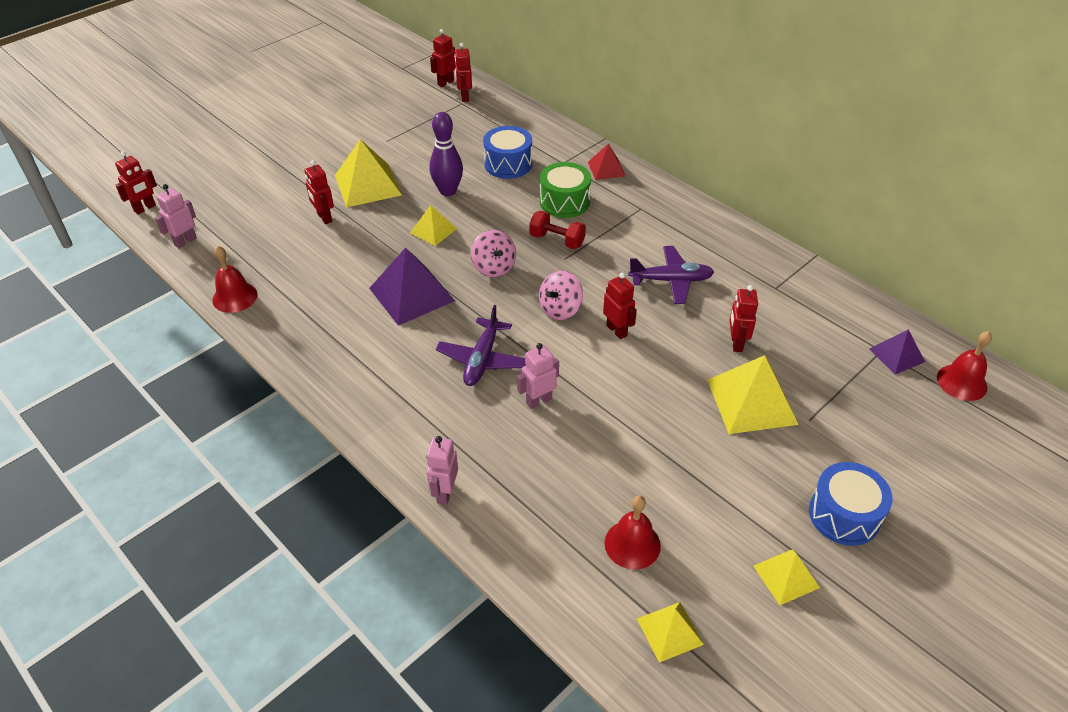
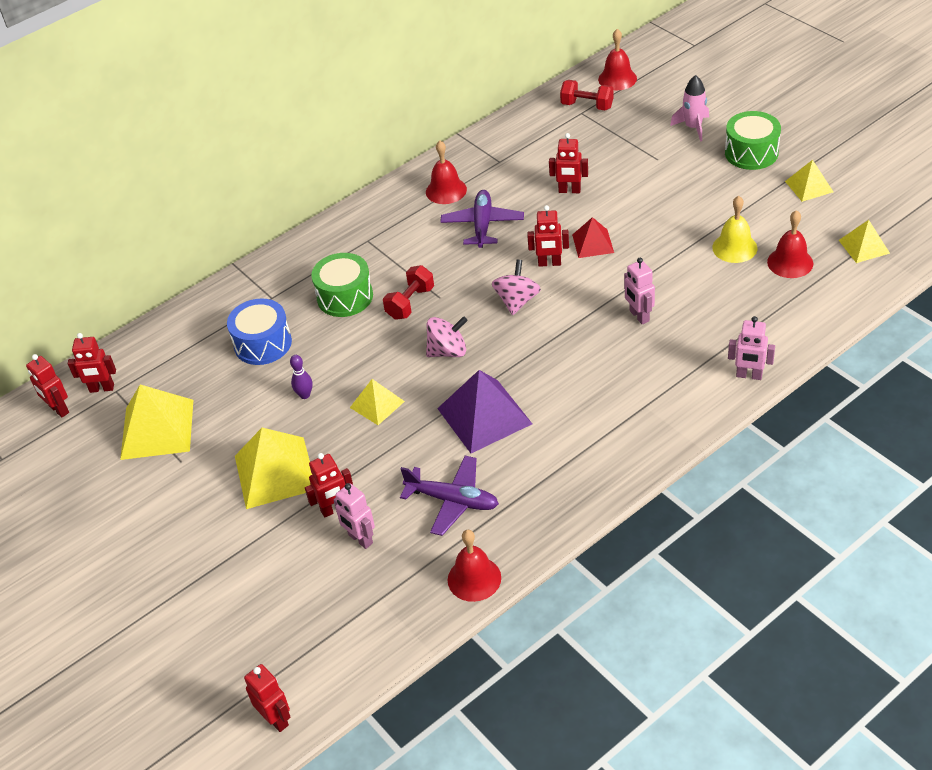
camera: 80 degrees left, 0 degrees up
(185, 241) = (359, 653): pink robot -> pink robot (360, 539)
(448, 191) = (305, 395): purple bowling pin -> purple bowling pin, size x0.52
(482, 359) = (585, 356): purple plane -> purple plane (453, 500)
(560, 309) = (517, 301): pink spinning top -> pink spinning top turned 120 degrees counterclockwise
(606, 169) = (292, 263): red pyramid -> red pyramid (593, 243)
(617, 330) = (549, 263): red robot -> red robot turned 150 degrees counterclockwise
(655, 489) = (734, 247): none -> yellow bell
(721, 253) = (446, 190): none -> red bell
(751, 401) = (638, 188): yellow pyramid -> yellow pyramid (157, 429)
(844, 515) = (751, 153): blue drum -> green drum
(882, 455) = (693, 127): none -> pink rocket
(897, 355) = (587, 106): purple pyramid -> red dumbbell

